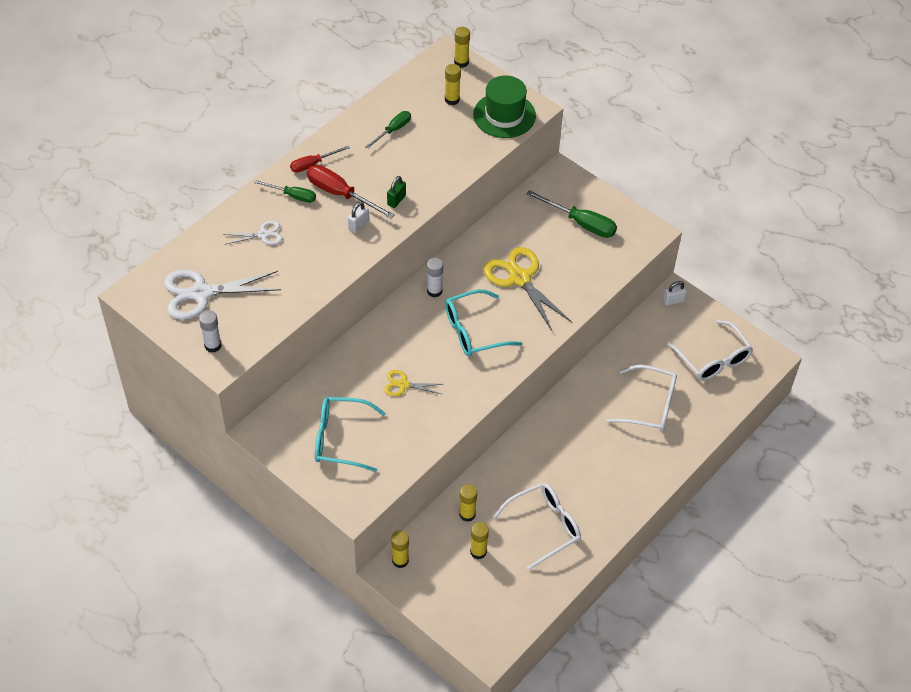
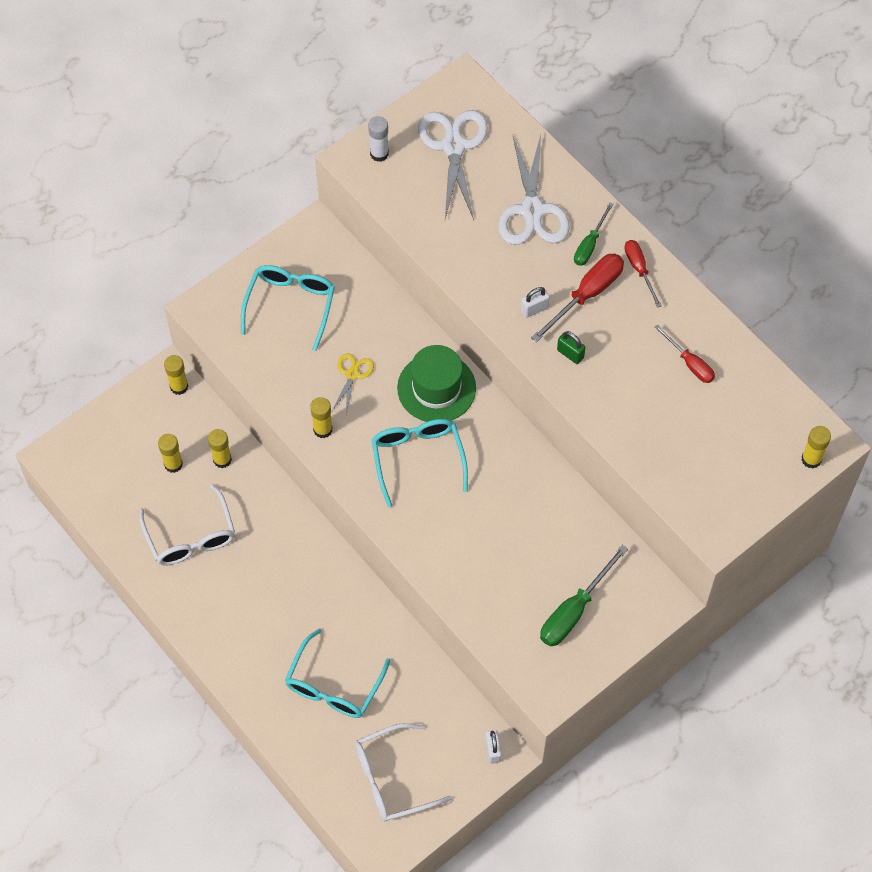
camera: 100 degrees right, 10 degrees up
(263, 234) = (532, 211): white scissors -> white scissors, size x1.92
(358, 225) = (534, 309): white padlock -> white padlock turned 75 degrees counterclockwise
(393, 130) = (689, 363): green screwdriver -> red screwdriver
(434, 291) = (484, 423): white glue stick -> none
(452, 100) = (740, 438): yellow glue stick -> yellow glue stick (323, 429)
(504, 115) = (706, 497): green hat -> green hat (436, 388)
(519, 278) = (492, 521): yellow scissors -> none
(649, 405) = (334, 685): white glasses -> turquoise glasses

